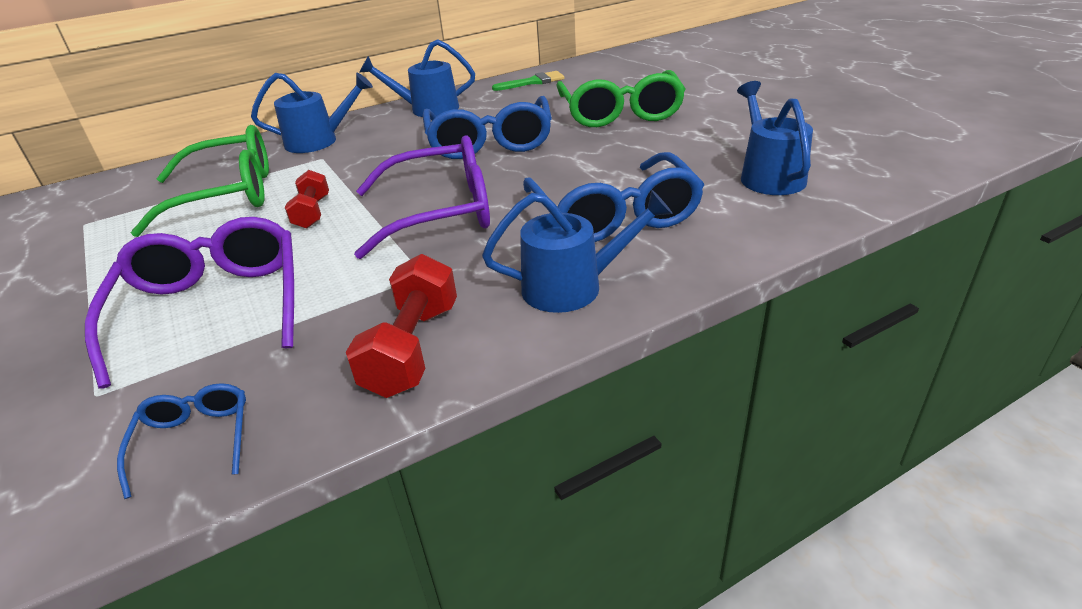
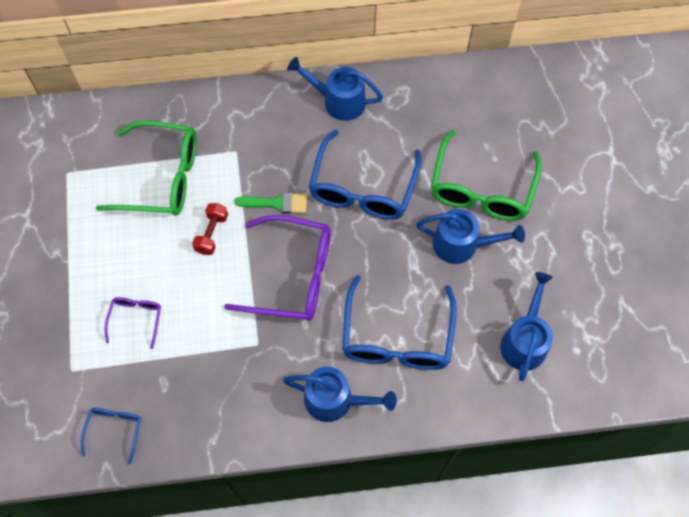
camera: 20 degrees right, 30 degrees up
(213, 308) = (136, 319): purple glasses -> purple glasses, size x0.48
(319, 141) = (241, 119): blue watering can -> blue watering can (462, 245)
(412, 349) = (230, 412): red dumbbell -> none
(533, 82) = (444, 89): green brush -> green brush (277, 203)

